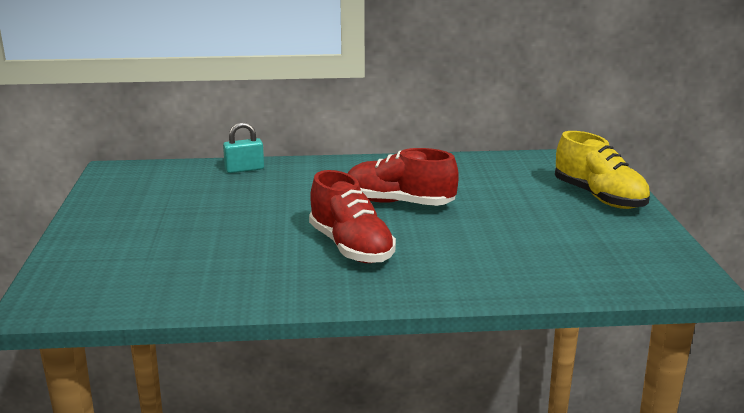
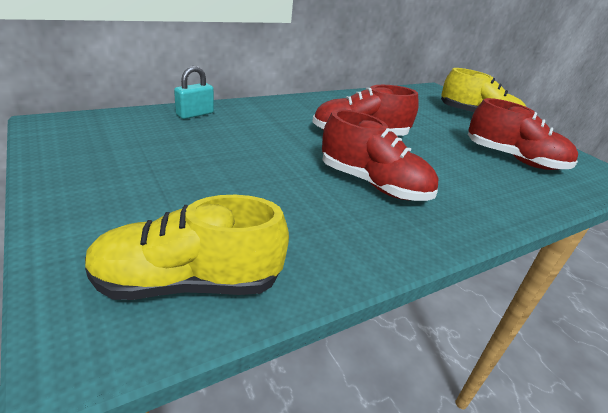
camera: 30 degrees left, 10 degrees up
(124, 286) = (188, 283): none -> yellow shoe
(569, 245) = (514, 159): none -> red shoe

